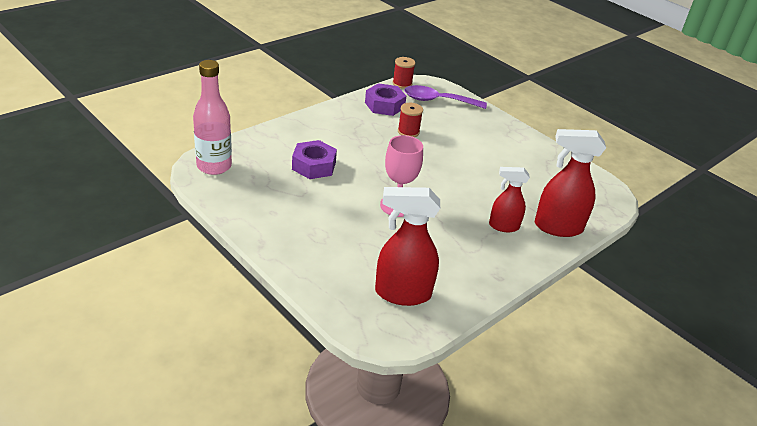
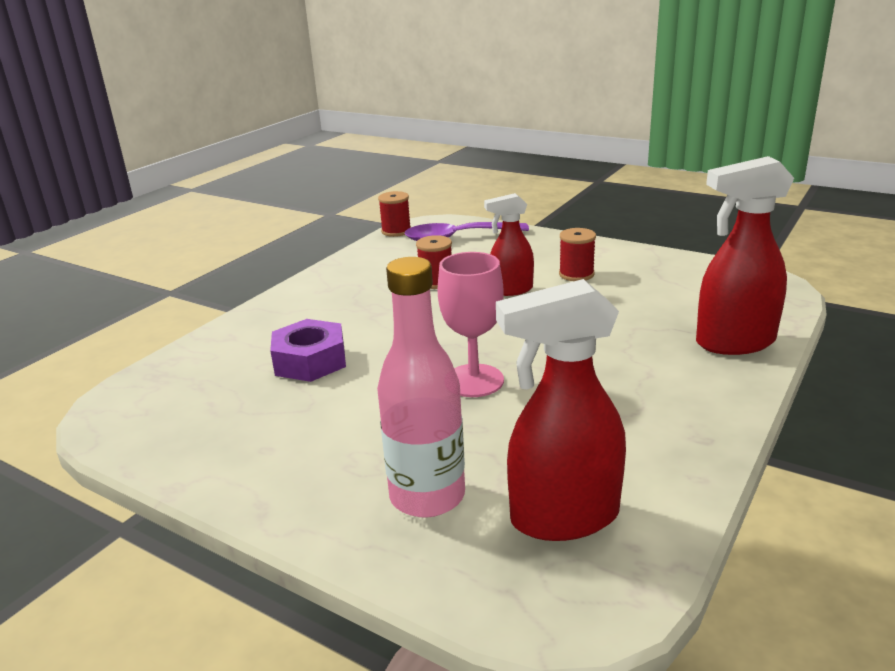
camera: 10 degrees left, 10 degrees down
(214, 166) = (135, 406): pink bottle -> pink bottle (427, 496)
(384, 105) = (384, 260): purple nut -> none
(496, 152) = (576, 274): none -> red spool
(503, 226) = (655, 363): red spray bottle -> red spray bottle (511, 290)

